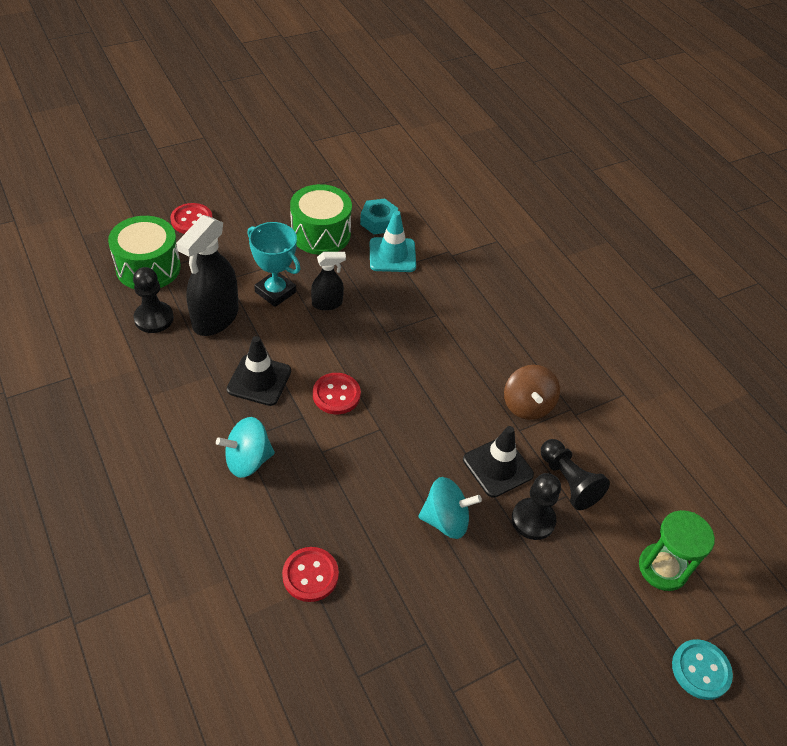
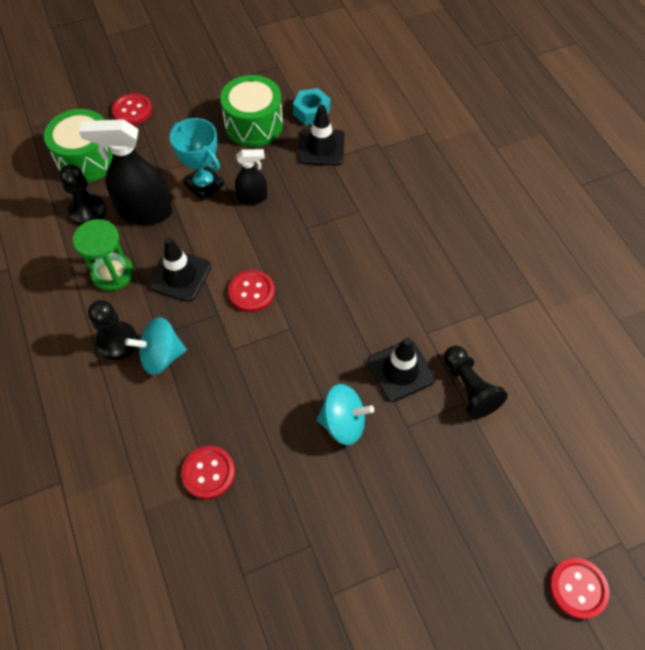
camera: 10 degrees right, 10 degrees up
(215, 318) = (145, 212): black spray bottle -> black spray bottle turned 60 degrees clockwise
(392, 255) = (321, 147): turquoise traffic cone -> black traffic cone
(527, 405) = (437, 307): brown spinning top -> none
(533, 520) = (429, 426): black pawn -> black pawn (117, 341)
(662, 568) = (553, 481): green hourglass -> green hourglass (112, 273)
(700, 670) = (577, 588): turquoise button -> red button

